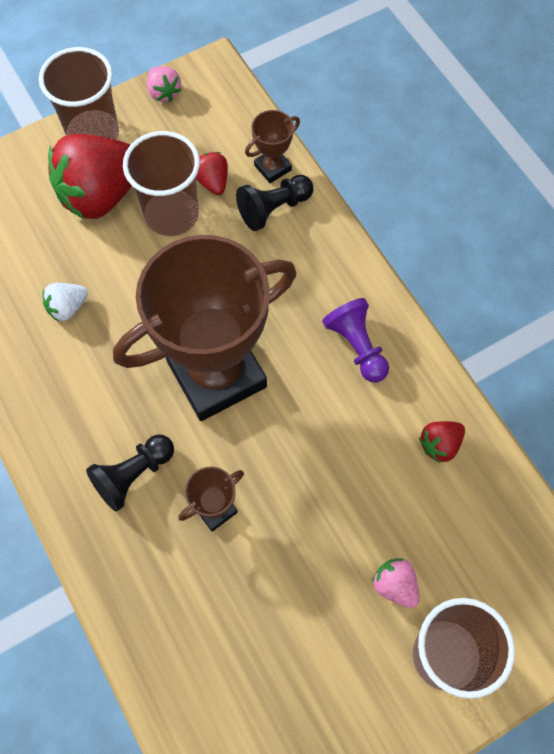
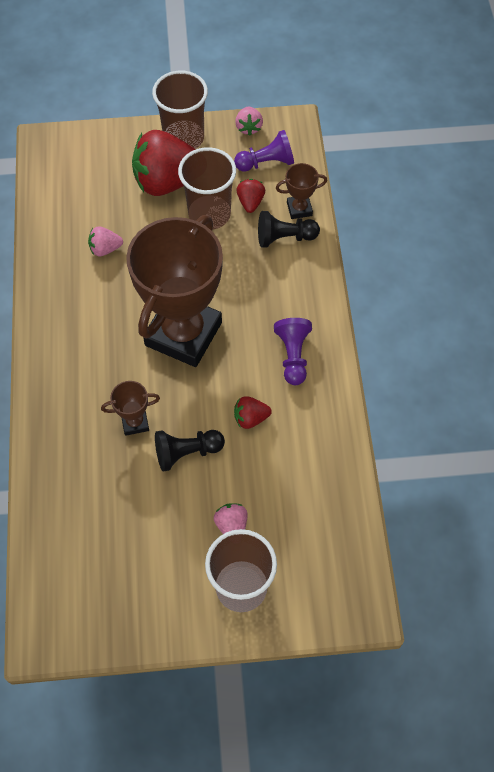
camera: 25 degrees right, 5 degrees down
(67, 308) = (105, 249): white strawberry -> pink strawberry
(133, 475) = (92, 376): black pawn -> black pawn (187, 452)
(206, 127) = (266, 163): none -> purple pawn
(216, 374) = (183, 334): brown trophy -> brown trophy turned 60 degrees counterclockwise
(440, 445) = (316, 447): red strawberry -> red strawberry (250, 418)

